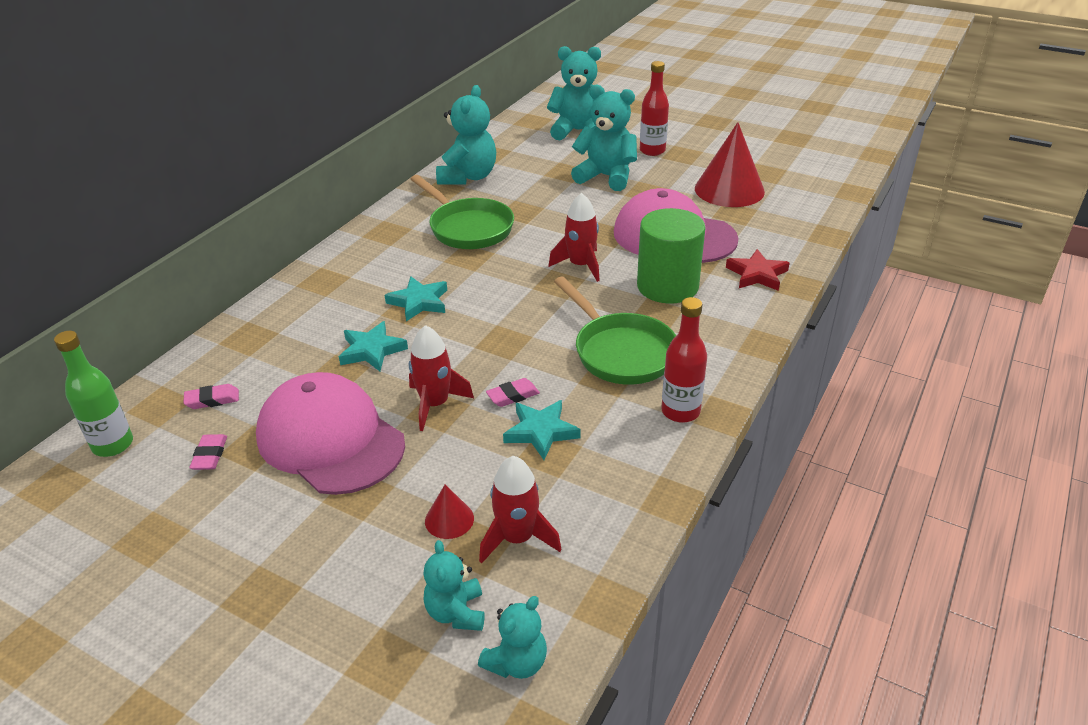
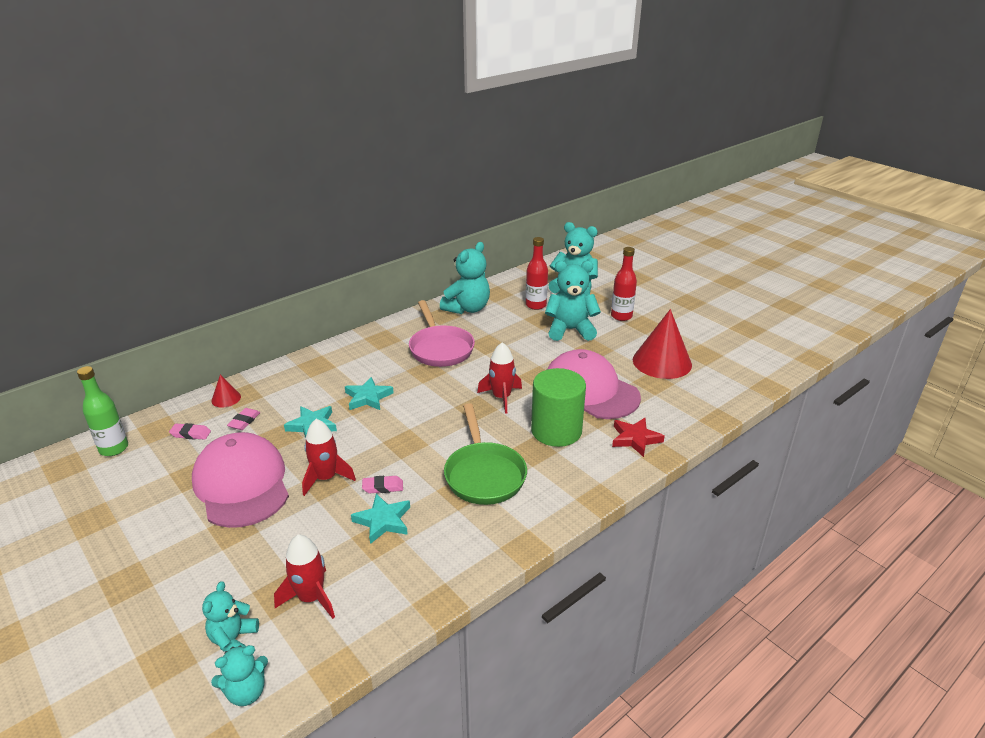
camera: 20 degrees right, 5 degrees down
(210, 455) = (163, 473): pink eraser -> pink eraser (244, 421)
(449, 519) = (276, 568): red cone -> red cone (226, 398)
(468, 228) = (440, 348): green pan -> pink pan
(606, 177) = (570, 330): turquoise teddy bear -> turquoise teddy bear turned 45 degrees counterclockwise
(680, 411) = (495, 536): red bottle -> red bottle (536, 305)

